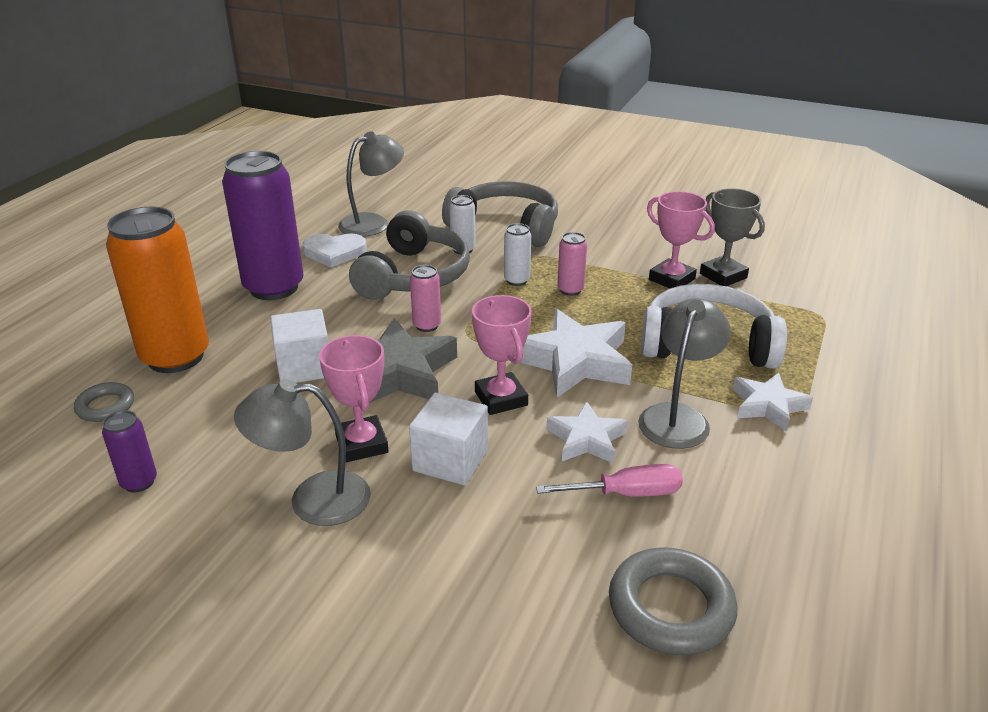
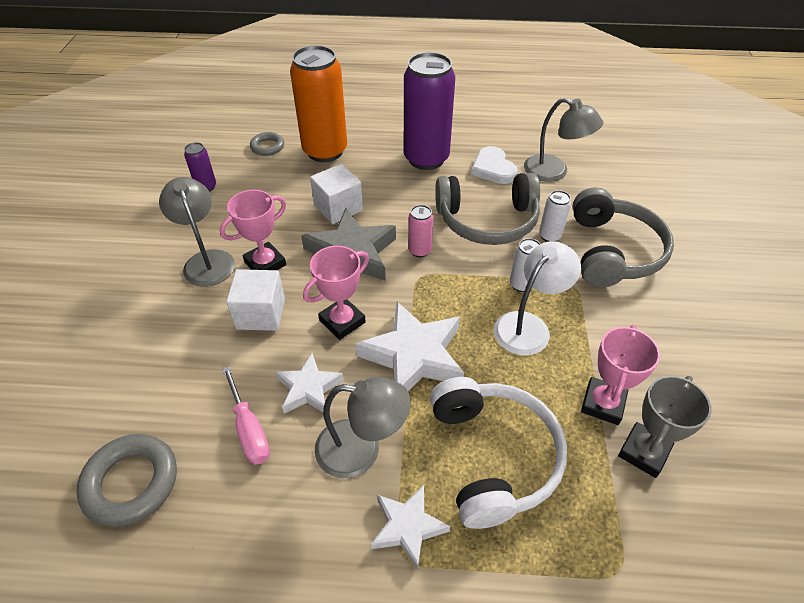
camera: 70 degrees right, 15 degrees up
(570, 290) = (528, 326): pink can -> white lamp

